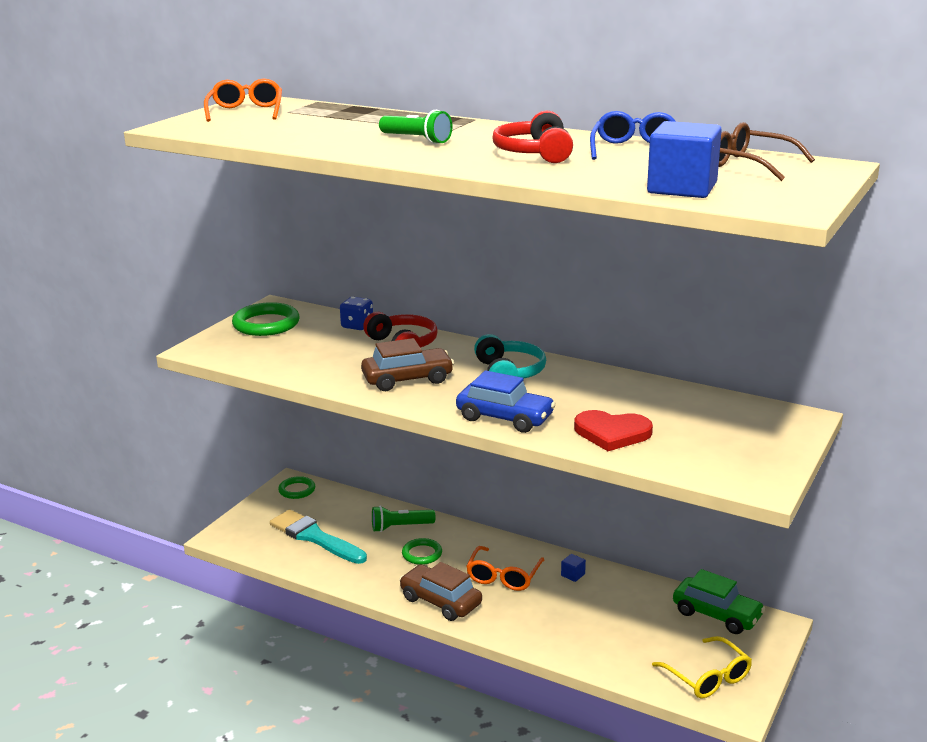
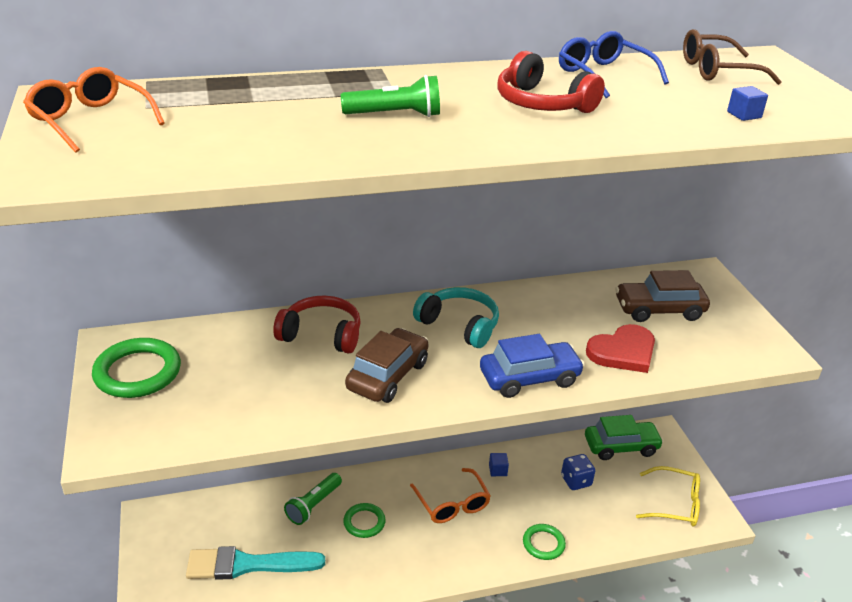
camera: 45 degrees left, 10 degrees up
(297, 490) = (166, 521): green ring -> green ring (543, 544)
(357, 326) = (242, 331): blue dice -> blue dice (576, 481)
(440, 601) = (434, 561): brown car -> brown car (659, 310)
(682, 188) = (744, 115): blue cube -> blue cube, size x0.41

